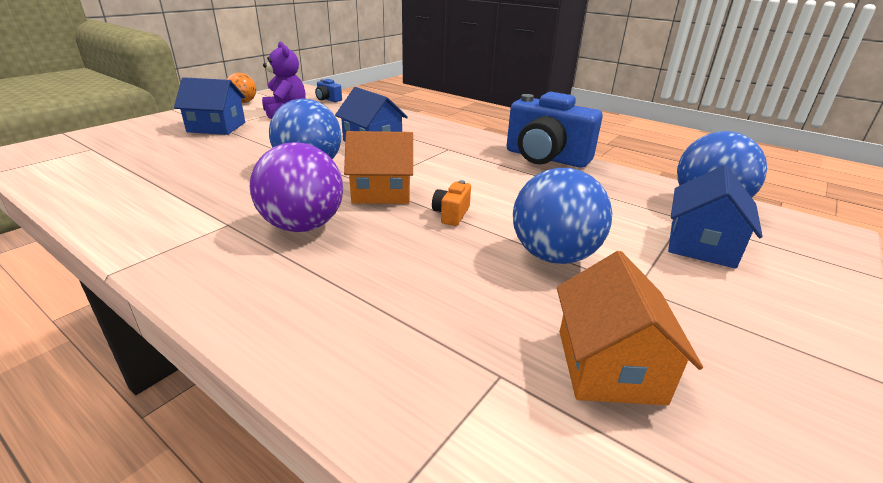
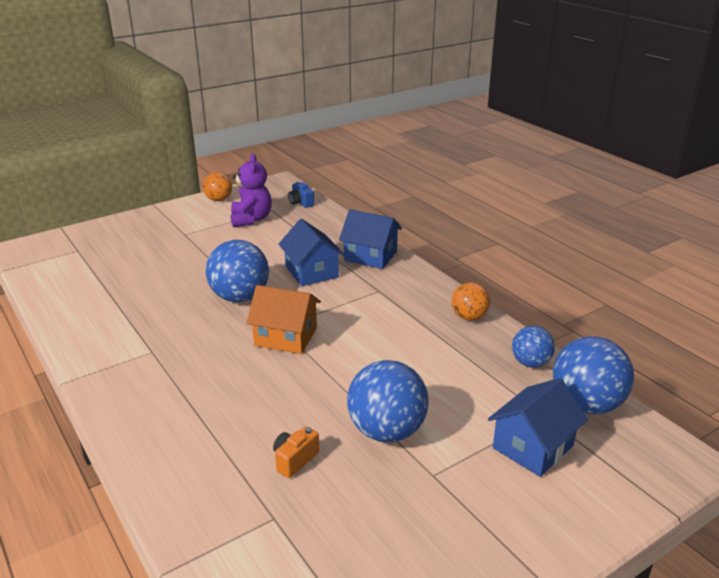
camera: 20 degrees right, 0 degrees up
(216, 127) = (182, 234): blue house -> blue house (370, 256)
(303, 226) = (205, 363): purple ball -> none
(451, 214) = (330, 372): orange camera -> orange camera (294, 460)
(546, 158) = (469, 317): blue camera -> orange ball
(609, 365) = (354, 530): orange house -> none
(630, 182) = (530, 363): none -> blue ball

